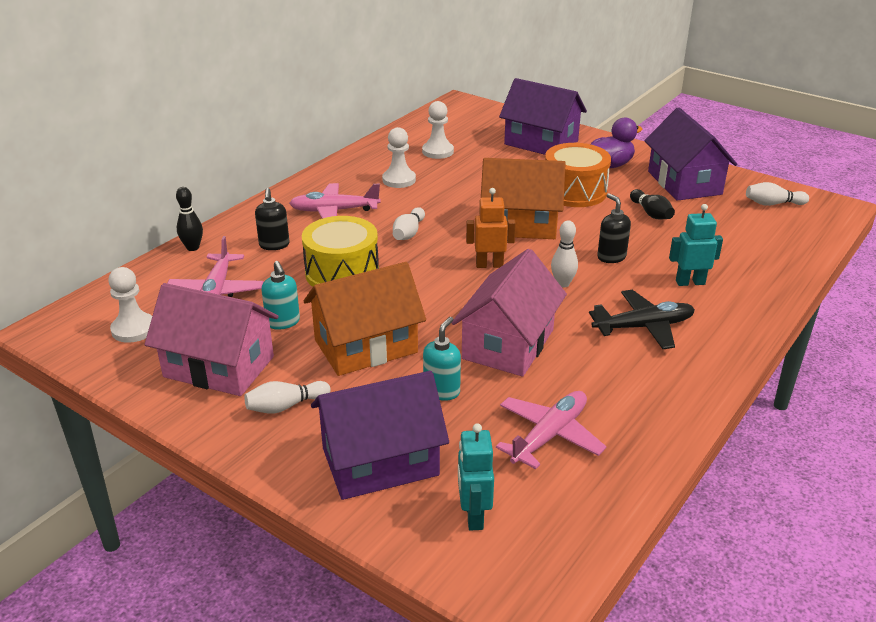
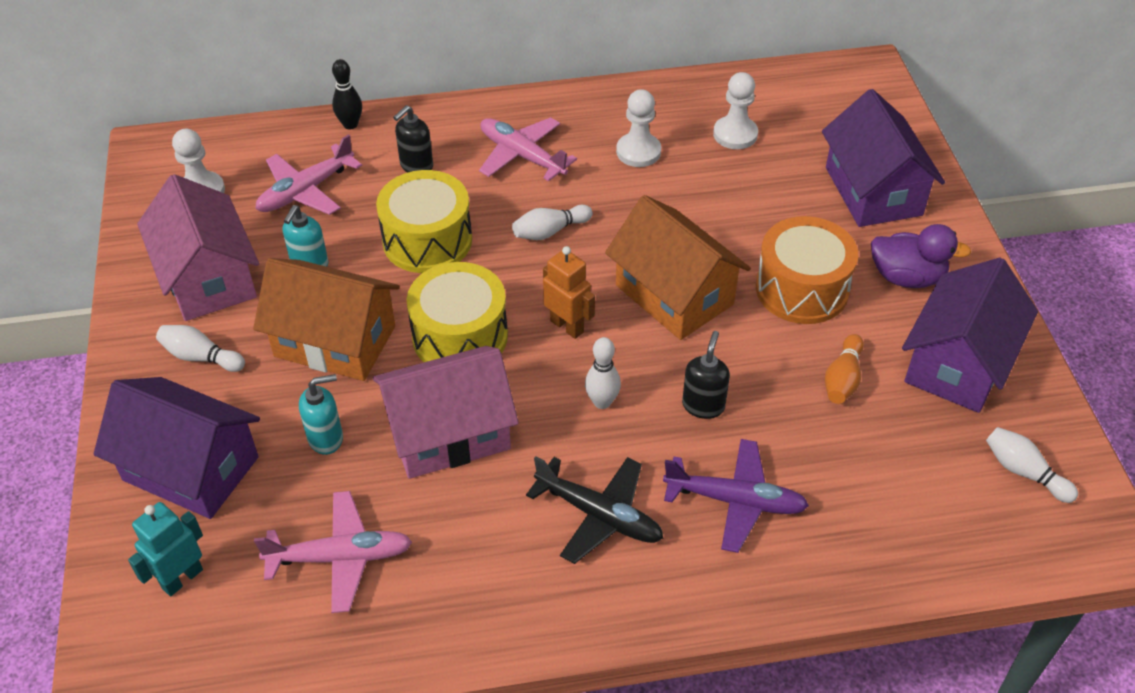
camera: 45 degrees right, 15 degrees up
(438, 301) = (460, 336): none -> yellow drum
(651, 213) = (842, 379): black bowling pin -> orange bowling pin
(690, 282) = (735, 501): turquoise robot -> purple plane

